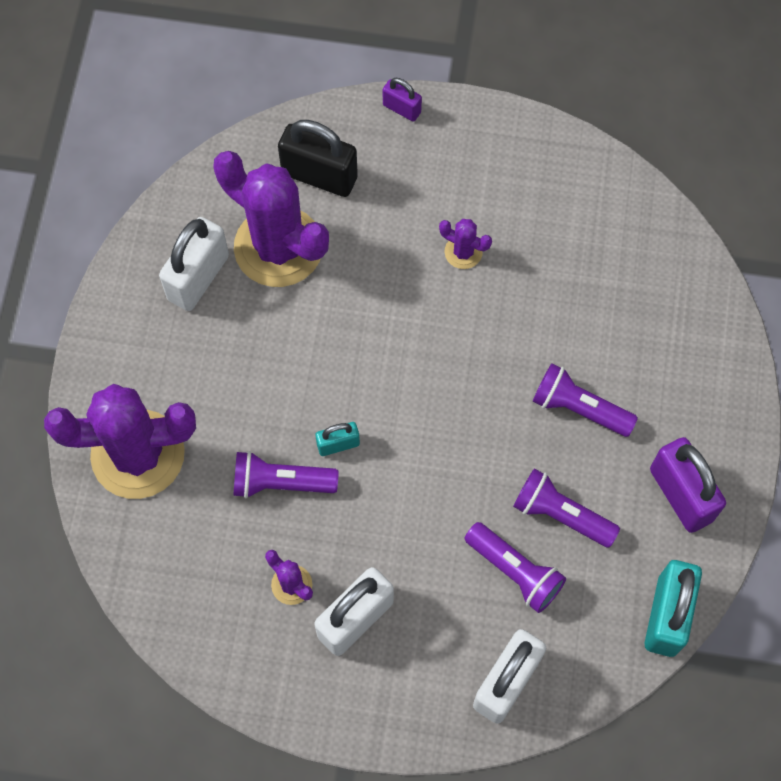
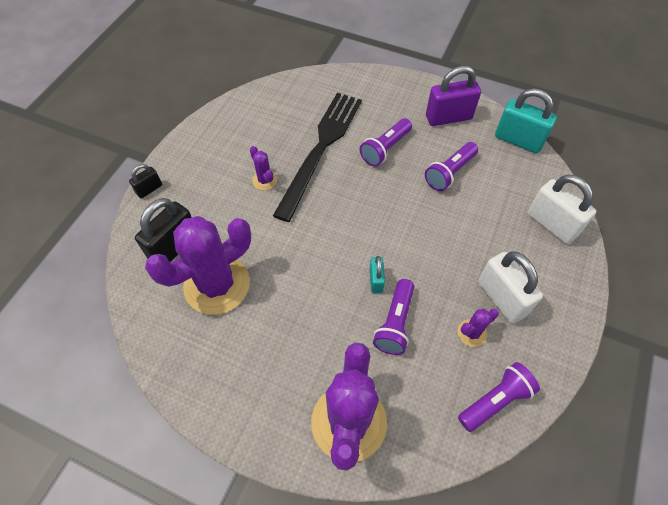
camera: 75 degrees left, 10 degrees down
(198, 277) = (218, 344): white padlock -> none
(401, 108) = (149, 189): purple padlock -> black padlock
(463, 252) = (264, 180): purple cactus -> purple cactus turned 75 degrees counterclockwise
(515, 571) = (481, 203): purple flashlight -> purple flashlight (495, 401)
(547, 313) = (321, 149): none -> black fork

